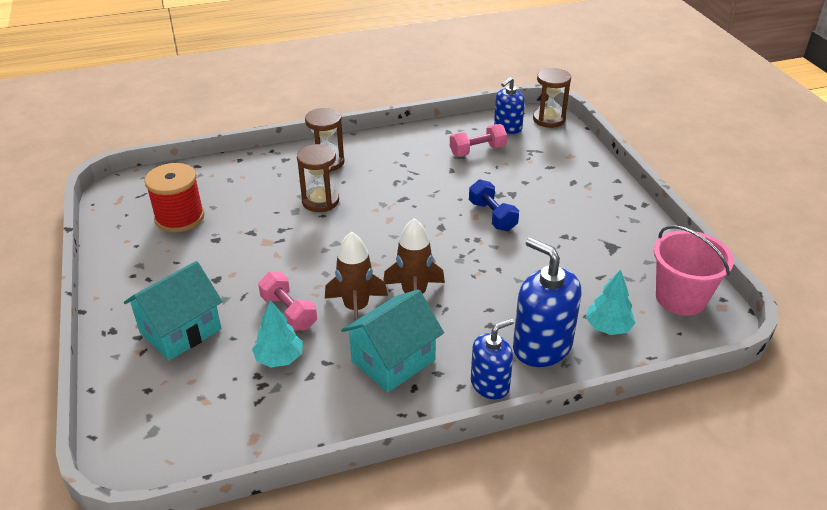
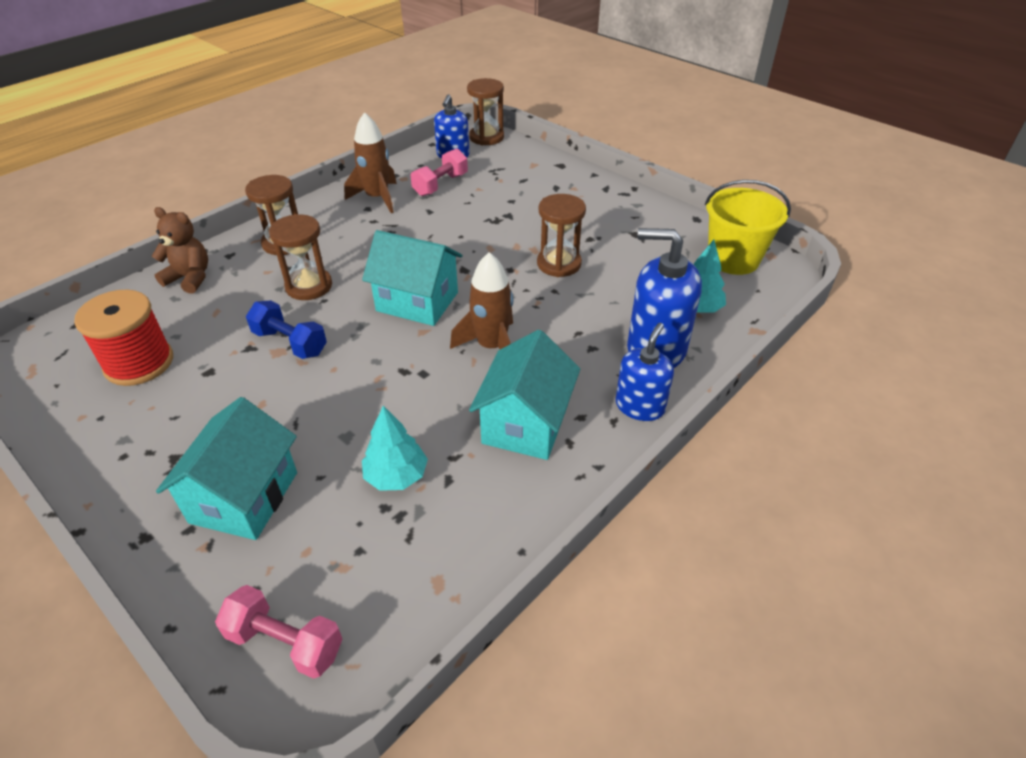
camera: 30 degrees left, 5 degrees up
(248, 168) = (190, 278): none -> brown teddy bear
(289, 312) = (367, 419): pink dumbbell -> pink dumbbell (285, 642)
(356, 308) = (441, 385): brown rocket -> brown rocket (377, 198)
(387, 240) = (417, 301): none -> turquoise house
(492, 216) = (507, 242): blue dumbbell -> blue dumbbell (290, 343)
(520, 248) = (559, 264): none -> brown hourglass
(680, 298) = (733, 259): pink bucket -> yellow bucket

